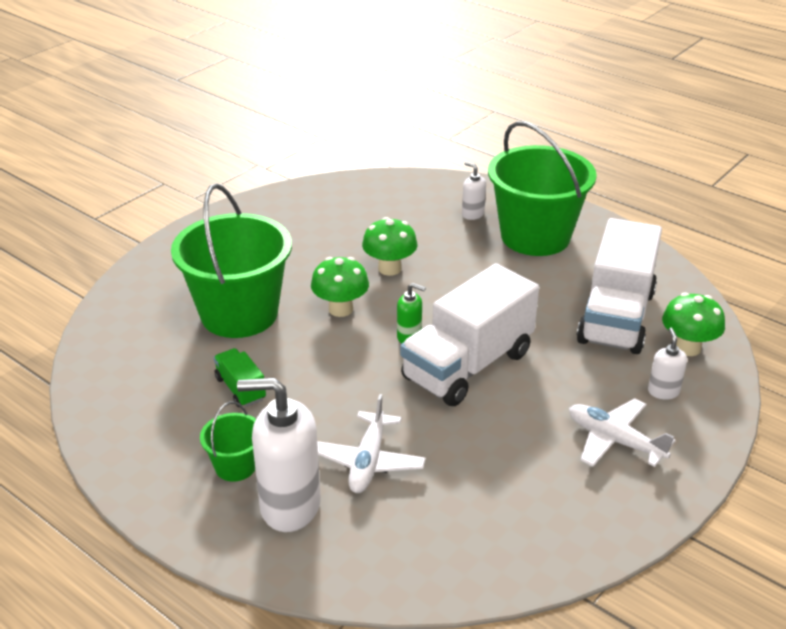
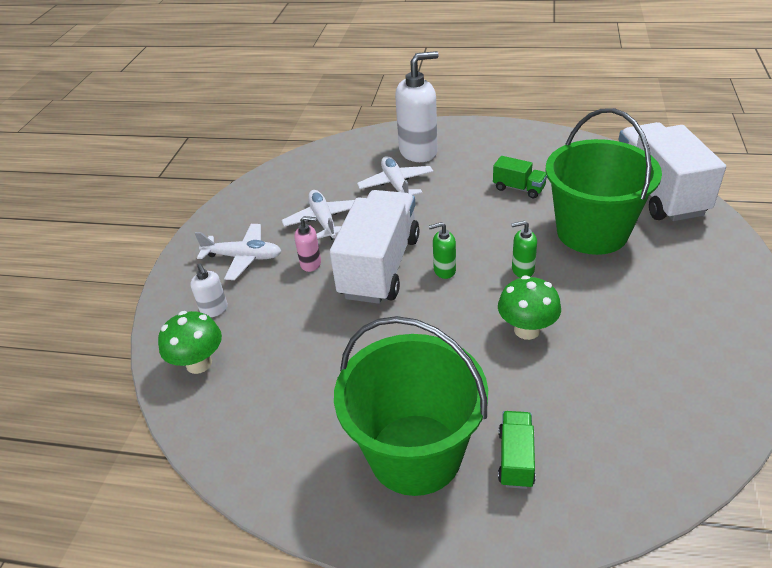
camera: 155 degrees right, 5 degrees up
(235, 466) = (468, 155): green bucket -> none
(340, 309) = (522, 270): green mushroom -> green soap dispenser
(472, 214) = (516, 458): white soap dispenser -> green truck
(494, 449) = (323, 221): none -> white plane
(538, 399) = (311, 264): none -> pink soap dispenser
(616, 317) = (276, 370): white truck -> white truck (658, 192)

